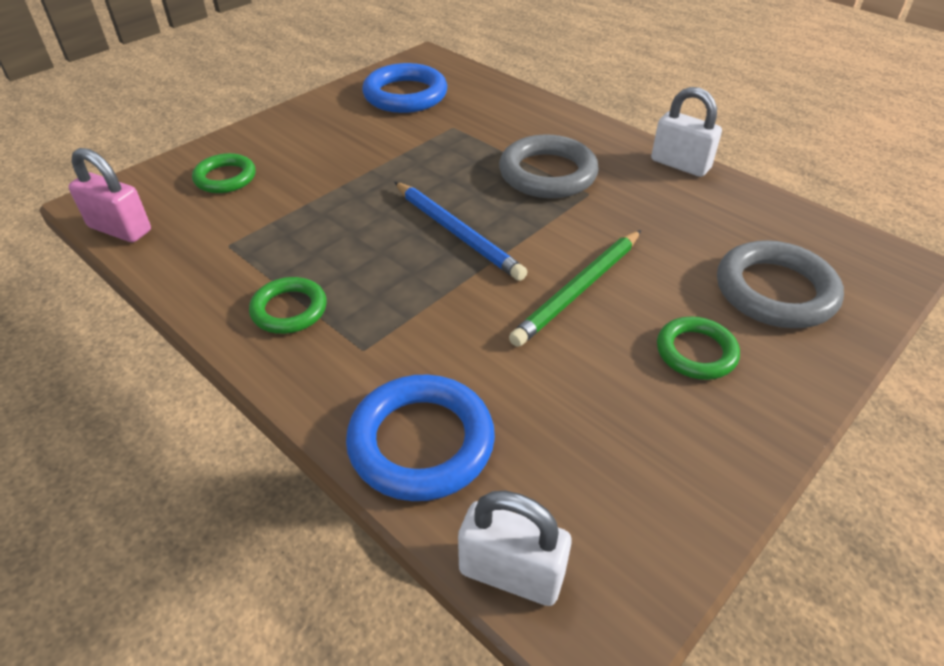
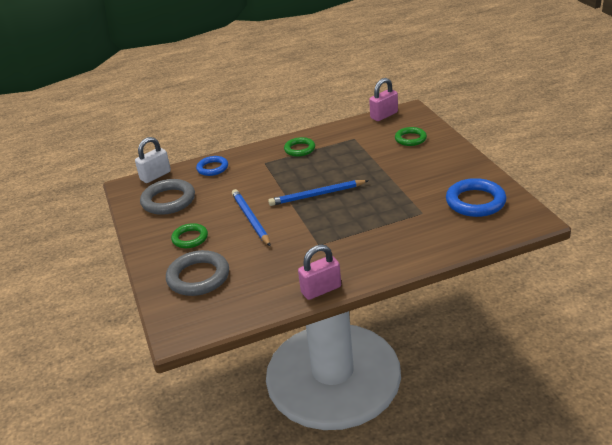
camera: 120 degrees right, 10 degrees down
(421, 442) = (212, 168): blue ring -> blue ring, size x0.62
(547, 173) = (347, 235): grey ring -> grey ring (168, 200)
(579, 289) = (251, 219): green pencil -> blue pencil
(680, 164) = (321, 290): white padlock -> pink padlock

